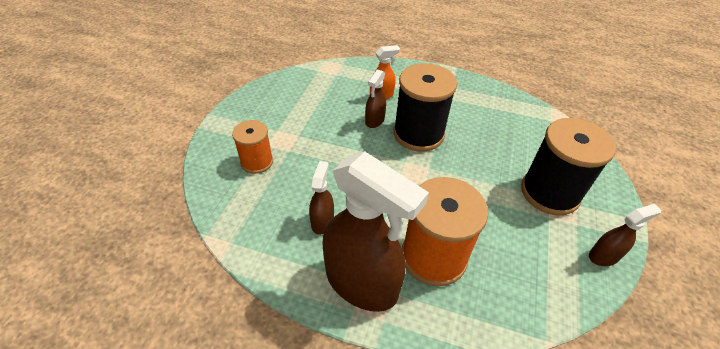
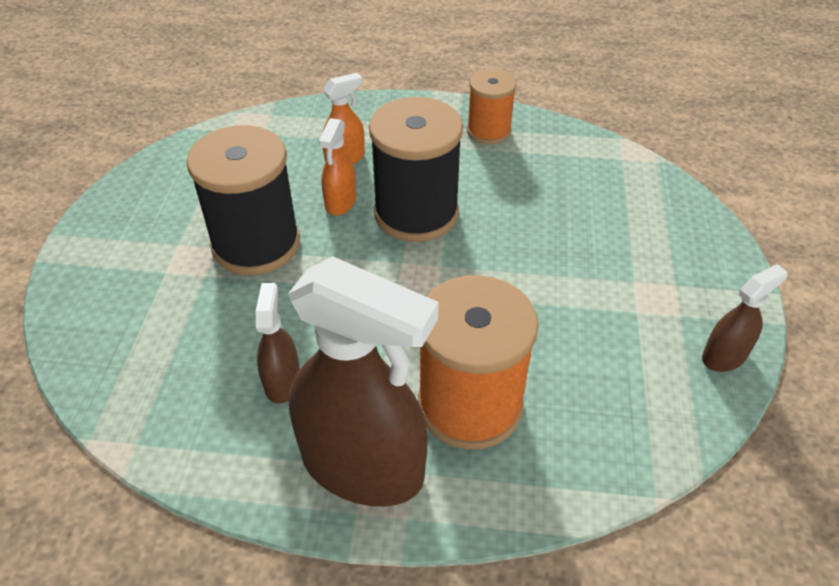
camera: 10 degrees left, 0 degrees up
(257, 162) = (153, 303): orange spool -> orange spool (488, 131)
(374, 120) = (340, 202): brown spray bottle -> orange spray bottle
(549, 192) = (633, 274): black spool -> black spool (256, 244)

